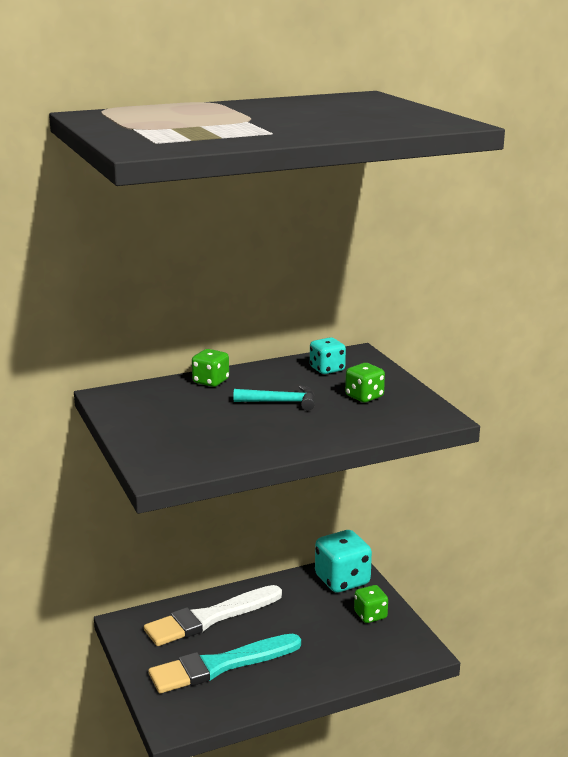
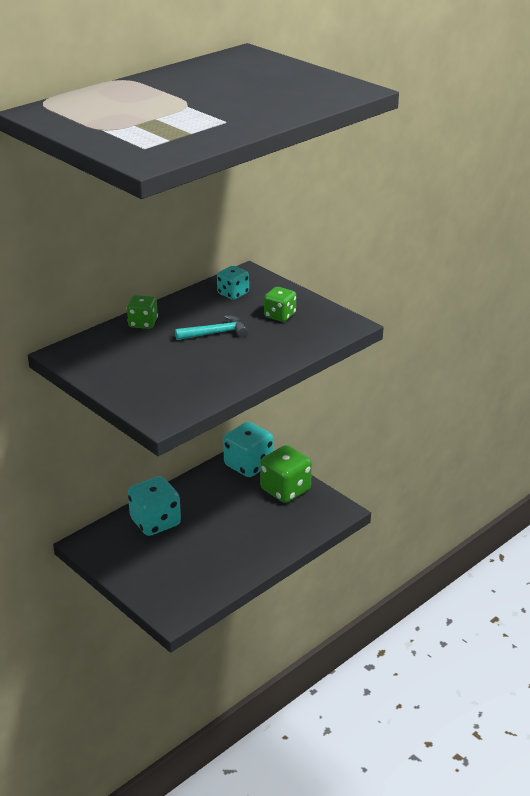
camera: 20 degrees left, 10 degrees up
(210, 618) = (155, 522): white brush -> turquoise dice
(220, 665) = (186, 559): turquoise brush -> none
(370, 615) = (285, 490): green dice -> green dice, size x1.74

